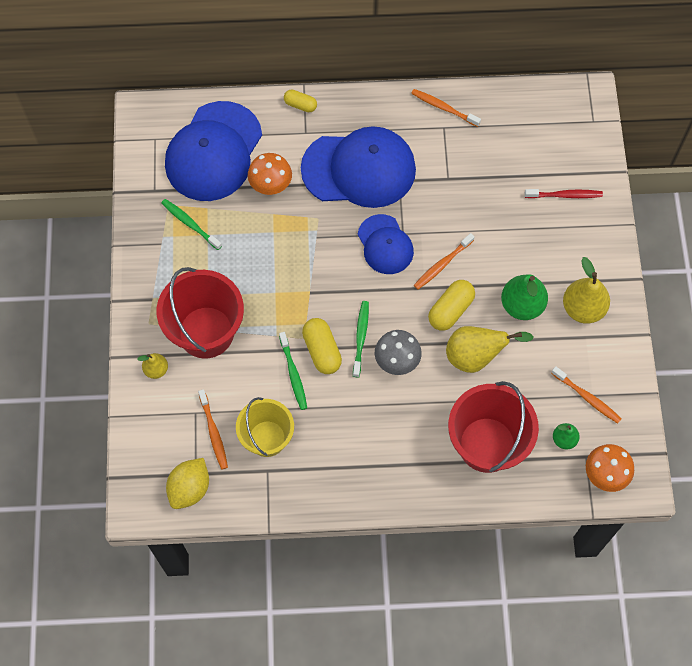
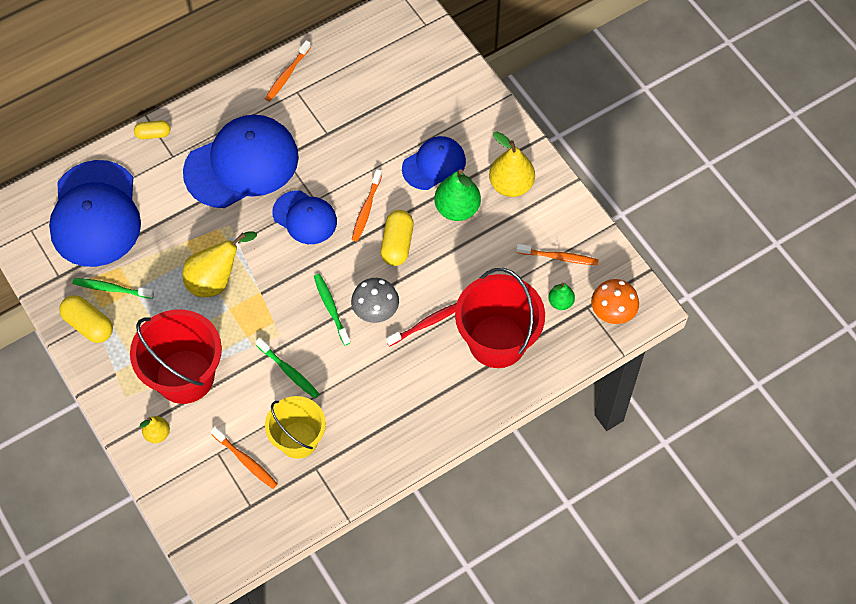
camera: 30 degrees left, 5 degrees down
(190, 488) = (253, 521): yellow lemon -> none
(271, 185) = (168, 217): orange mushroom -> none
(322, 350) = (302, 337): yellow capsule -> yellow capsule (89, 325)
(443, 108) = (287, 75): orange toothbrush -> orange toothbrush turned 60 degrees counterclockwise
(476, 356) = (443, 272): yellow pear -> yellow pear (216, 280)
(525, 254) = (434, 164): none -> blue cap
(565, 195) = (438, 98): red toothbrush -> red toothbrush (425, 324)

